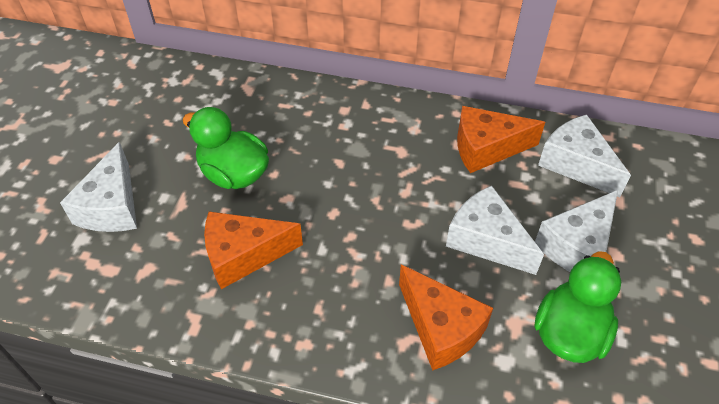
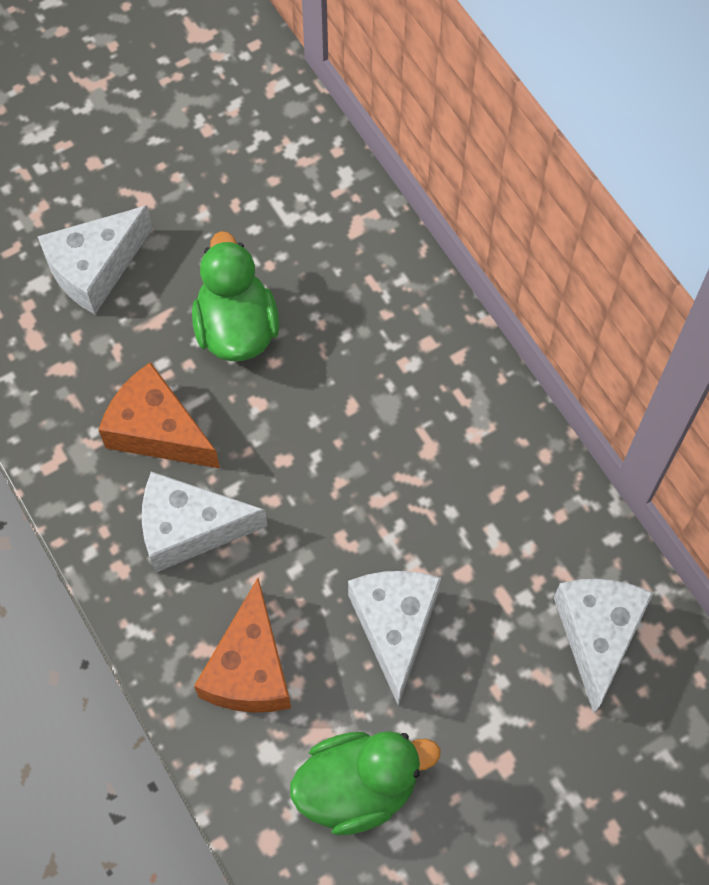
camera: 45 degrees right, 15 degrees up
(486, 148) = (523, 527): orange cheese -> none
(577, 246) = (477, 718): white cheese -> white cheese (190, 529)

